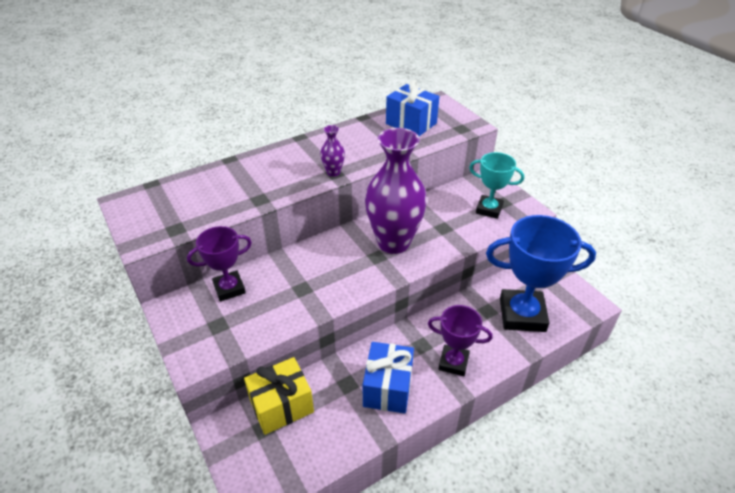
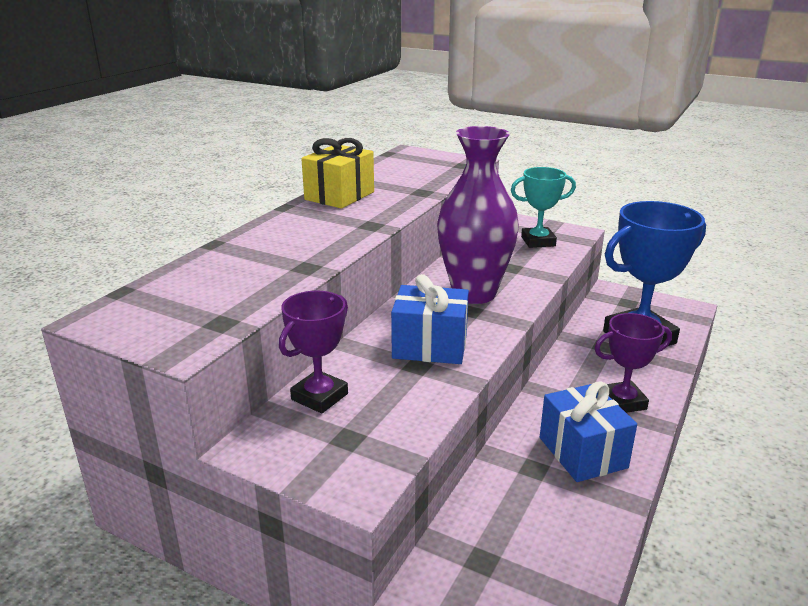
camera: 30 degrees left, 15 degrees down
(281, 406) = (479, 525): yellow gift -> yellow gift (339, 196)
(333, 172) = (369, 225): purple vase -> none
(411, 123) = (404, 172): blue gift -> blue gift (430, 346)

